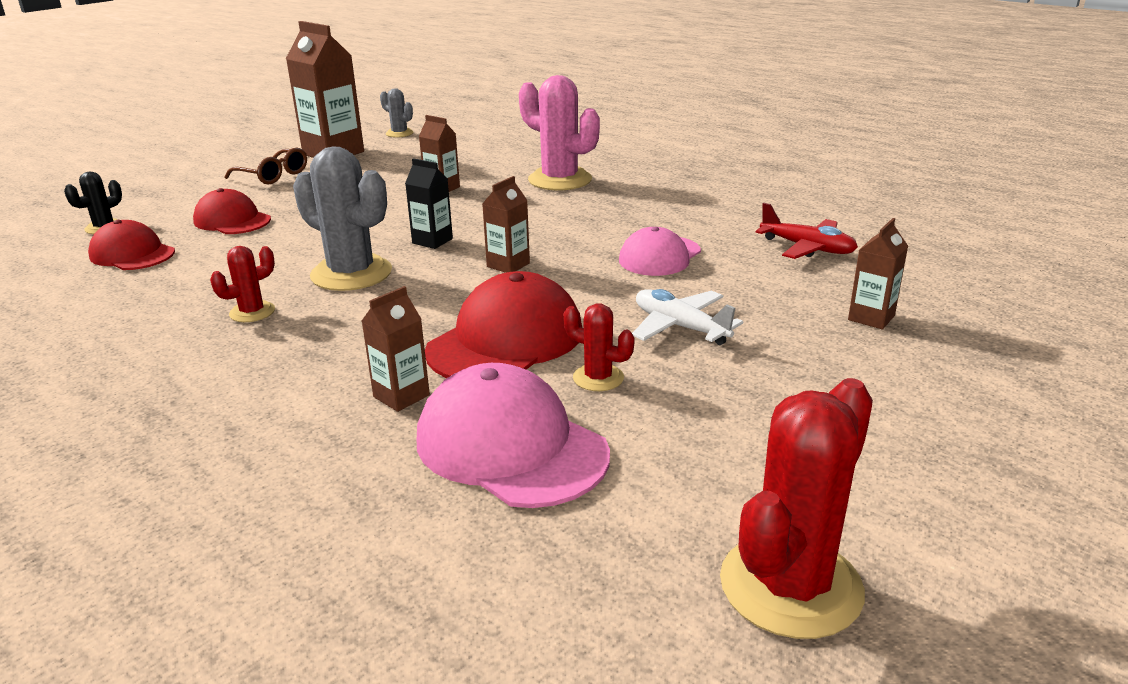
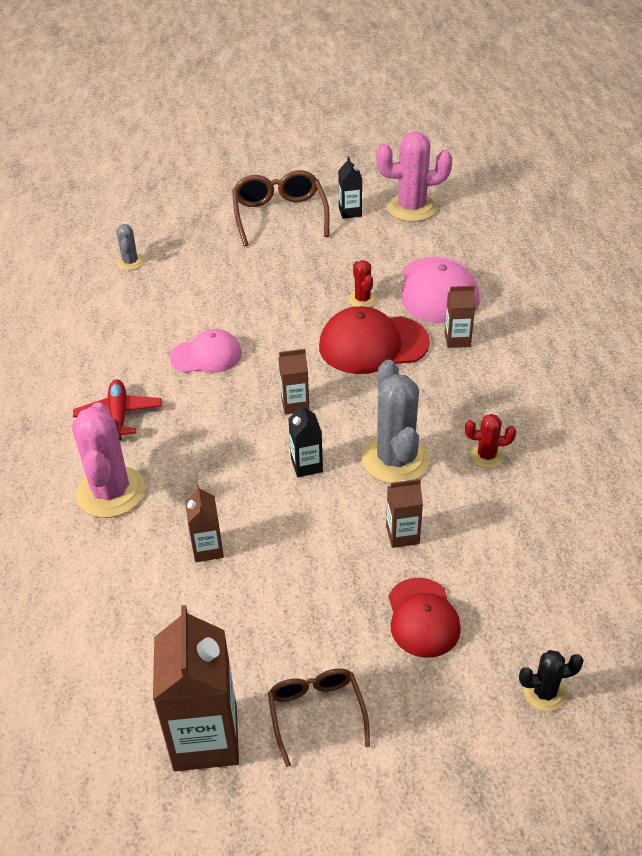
camera: 135 degrees left, 15 degrees up
(132, 254) = (536, 607): red cap -> none
(399, 133) = (80, 748): grey cactus -> grey cactus (130, 262)
(680, 327) = (284, 304): white plane -> none
(790, 586) = (411, 208): red cactus -> pink cactus
(807, 248) = (127, 312): red plane -> red plane (119, 415)
(865, 500) = (350, 212): none -> black carton
(871, 318) = (200, 259): brown carton -> brown carton (402, 535)
(936, 424) = (279, 215): none -> brown glasses

